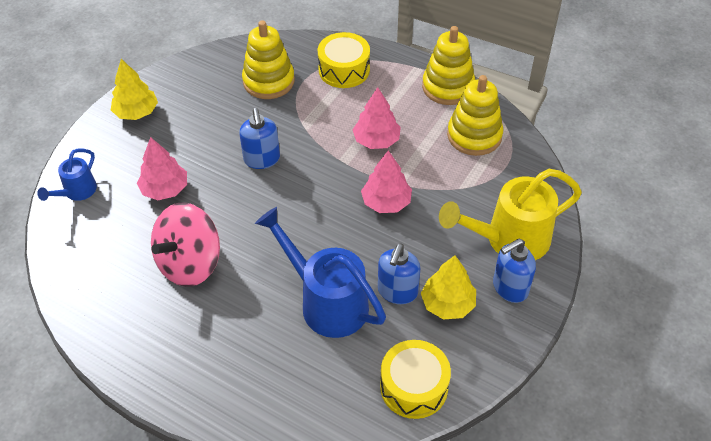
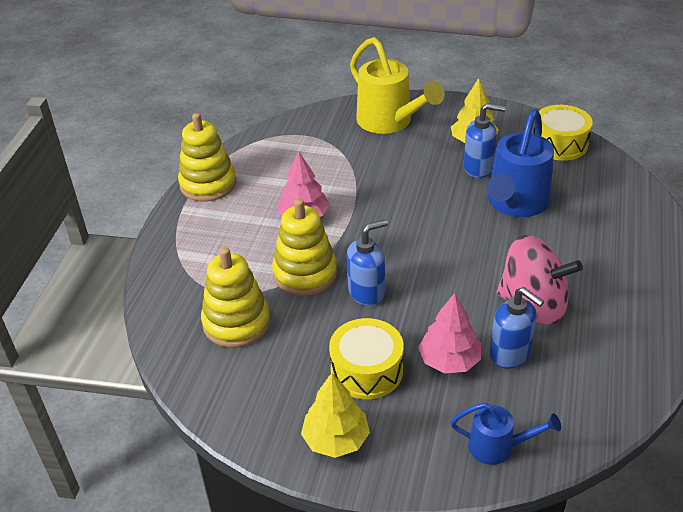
camera: 105 degrees left, 10 degrees down
(344, 70) = (199, 263): yellow drum -> yellow drum (366, 370)
(386, 202) = (383, 193): pink tree -> none
(474, 135) = (273, 157): yellow stacking toy -> yellow stacking toy (305, 273)
(510, 288) = (438, 115): blue soap dispenser -> blue soap dispenser (510, 354)

